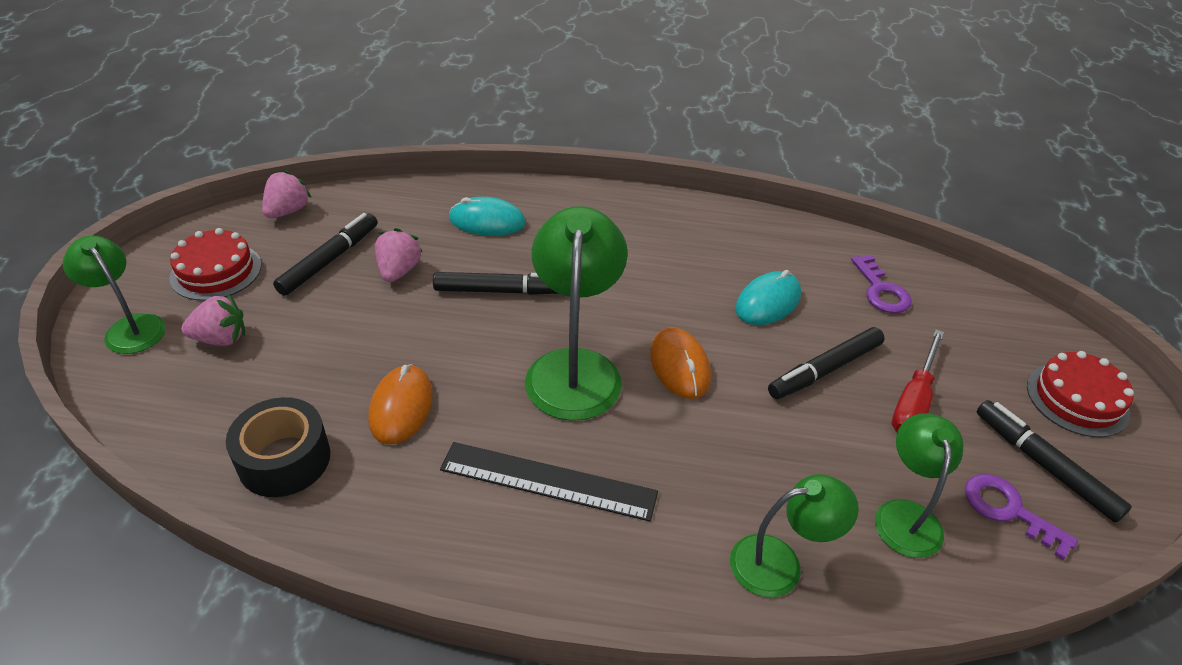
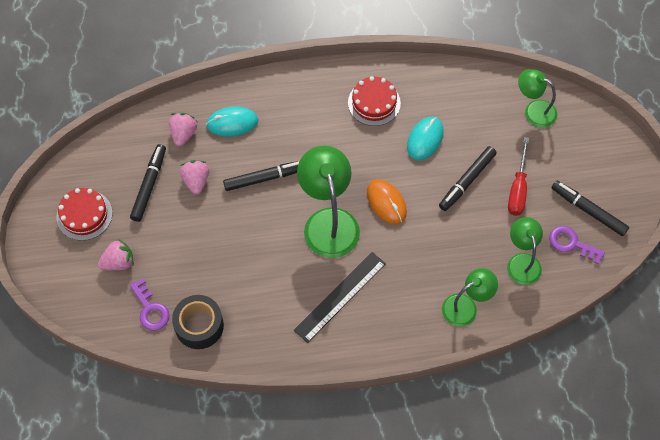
camera: 15 degrees left, 20 degrees up
(130, 327) = (60, 270): green lamp -> green lamp (534, 110)
(288, 211) = (99, 152): pink strawberry -> pink strawberry (183, 134)
(401, 407) = (244, 276): orange mouse -> none
(548, 481) = (340, 296): black ruler -> black ruler turned 45 degrees counterclockwise
(881, 290) = (489, 110): purple key -> purple key (150, 309)
(1077, 399) = (604, 161): red cake -> red cake (374, 103)

